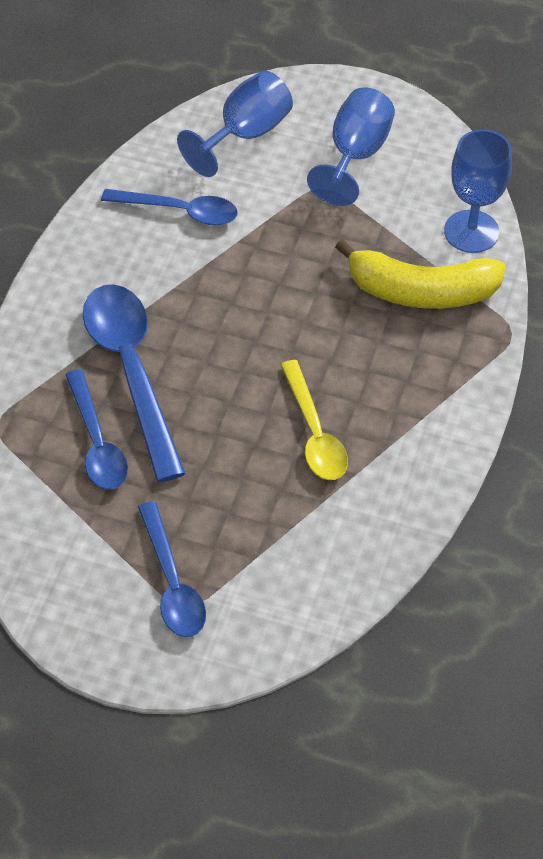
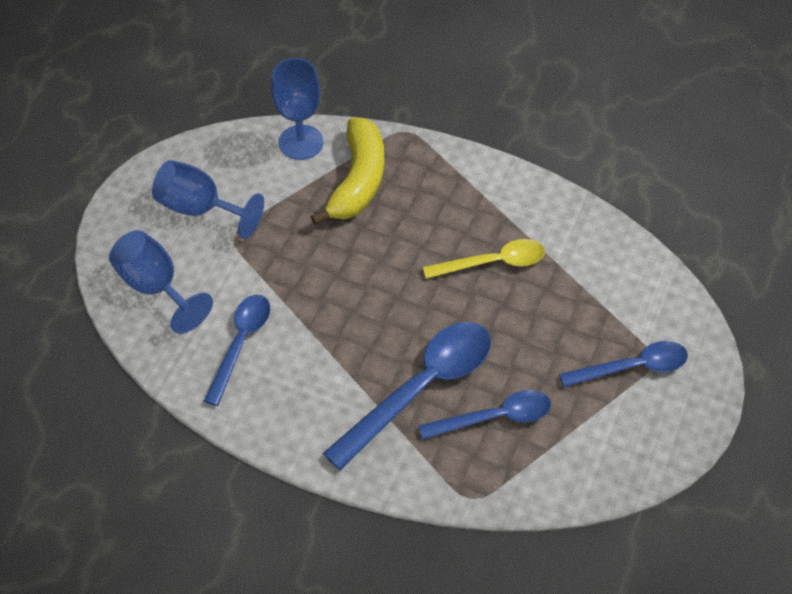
camera: 85 degrees left, 0 degrees up
(132, 371) = (421, 388): blue spoon -> blue spoon turned 150 degrees clockwise

